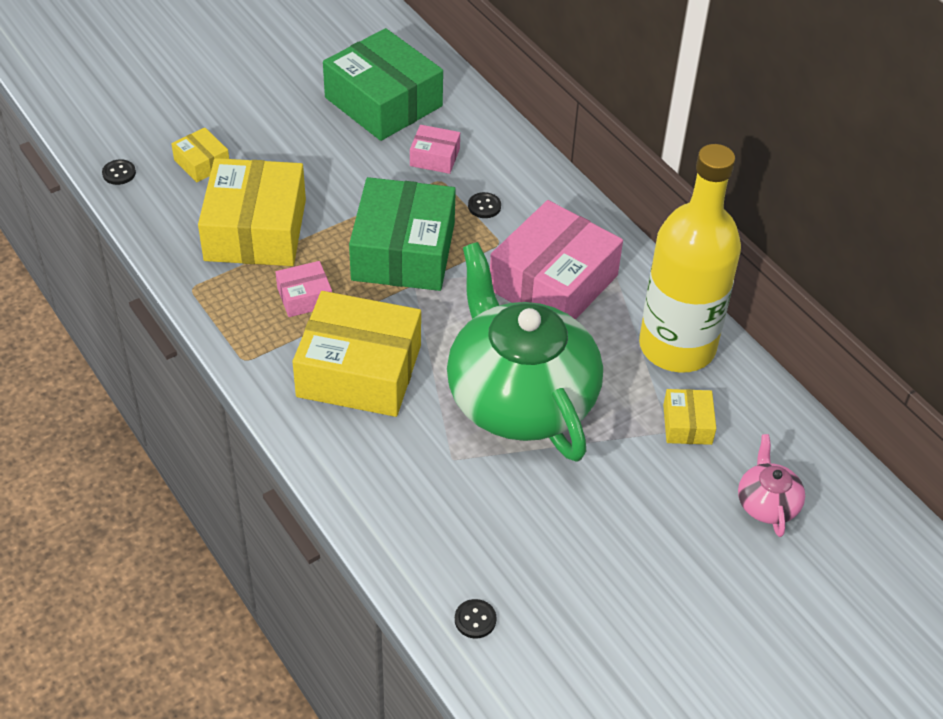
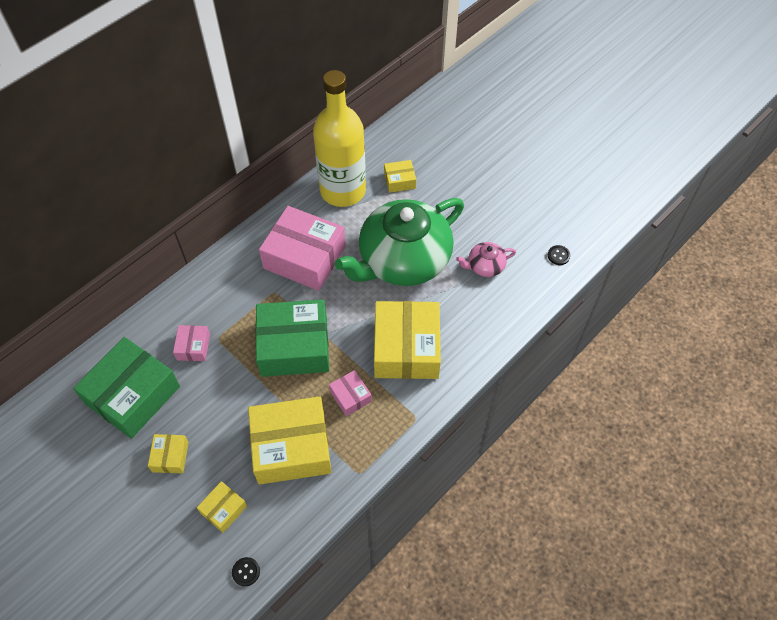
camera: 100 degrees left, 10 degrees up
(288, 126) = (170, 456): none -> yellow box
(484, 206) = (240, 307): black button -> none
(767, 503) = (442, 144): pink teapot -> pink teapot (485, 266)

